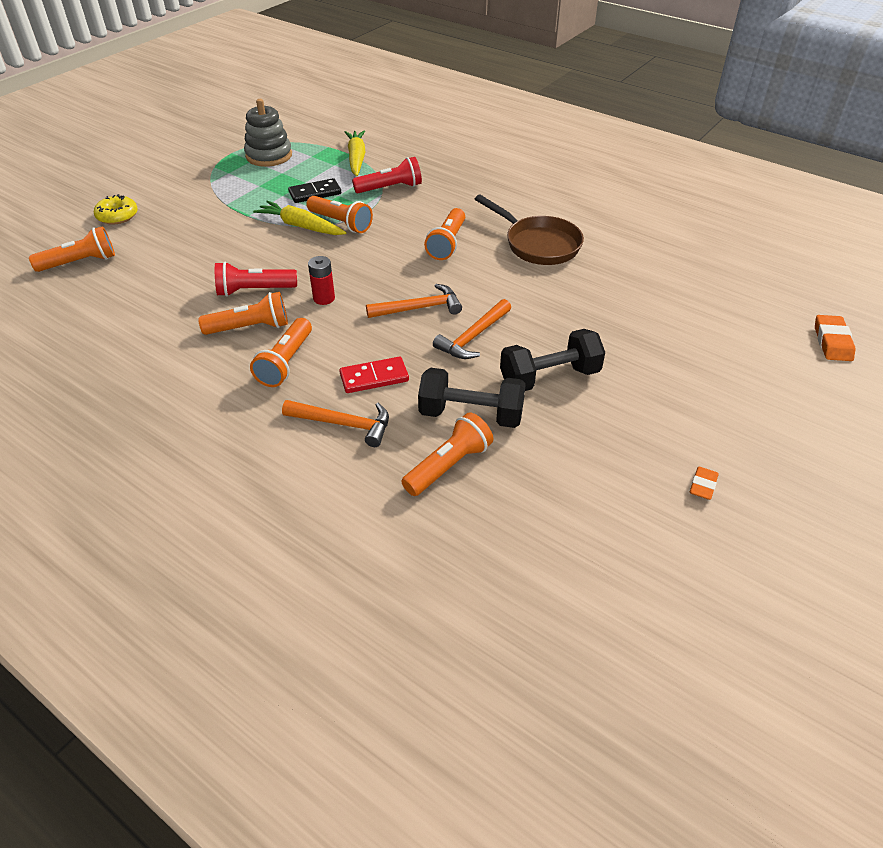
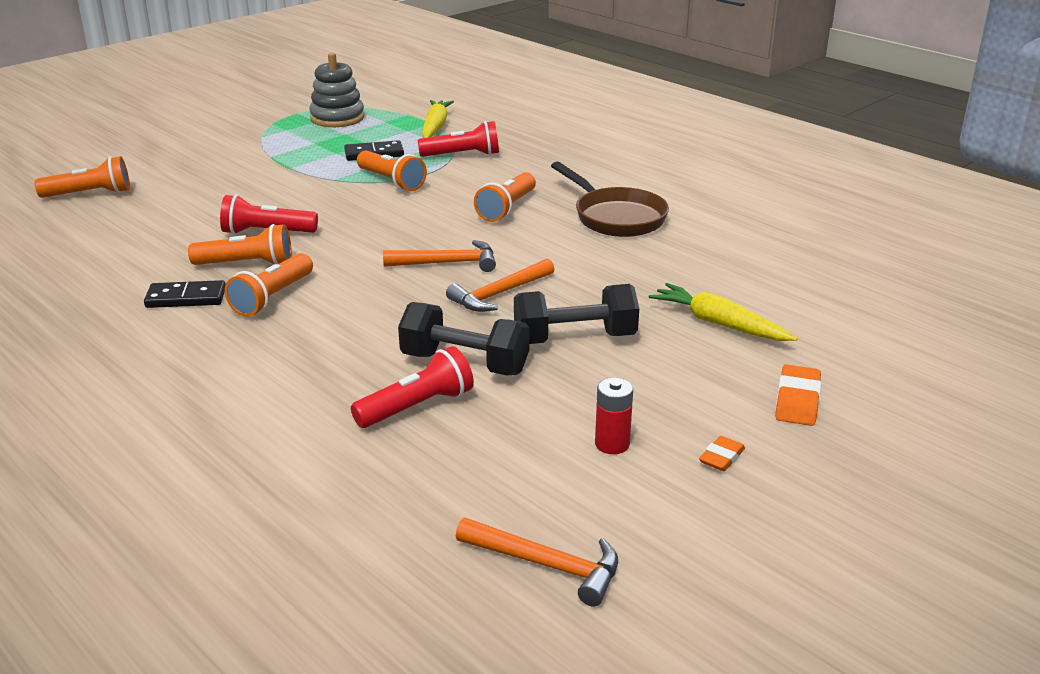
camera: 10 degrees right, 15 degrees down
(117, 216) = (148, 158): yellow donut -> none
(211, 371) = (186, 298): none -> black domino
(301, 226) = (344, 181): yellow carrot -> yellow carrot (719, 324)
(324, 298) = (341, 245): red battery -> red battery (612, 444)
(344, 424) = (313, 358): orange hammer -> orange hammer (547, 565)
(374, 377) = (366, 320): red domino -> none
(448, 465) = (417, 406): orange flashlight -> red flashlight
(832, 342) = (952, 337): orange eraser -> orange eraser (797, 401)

